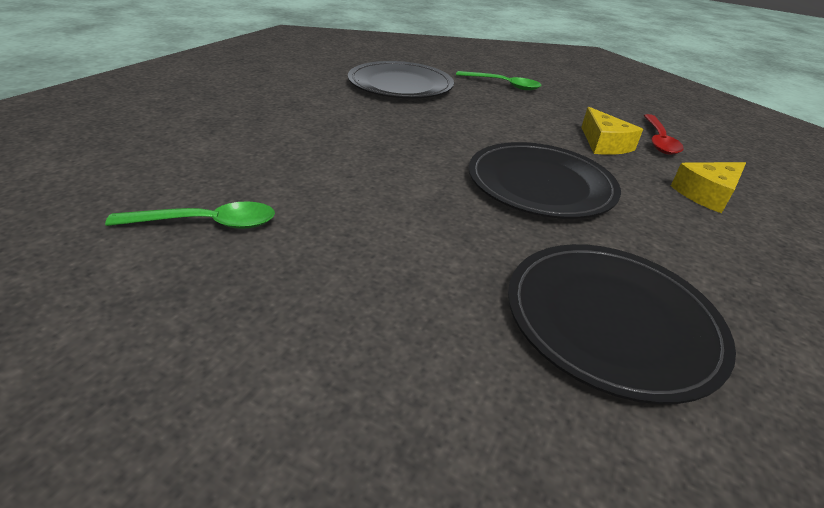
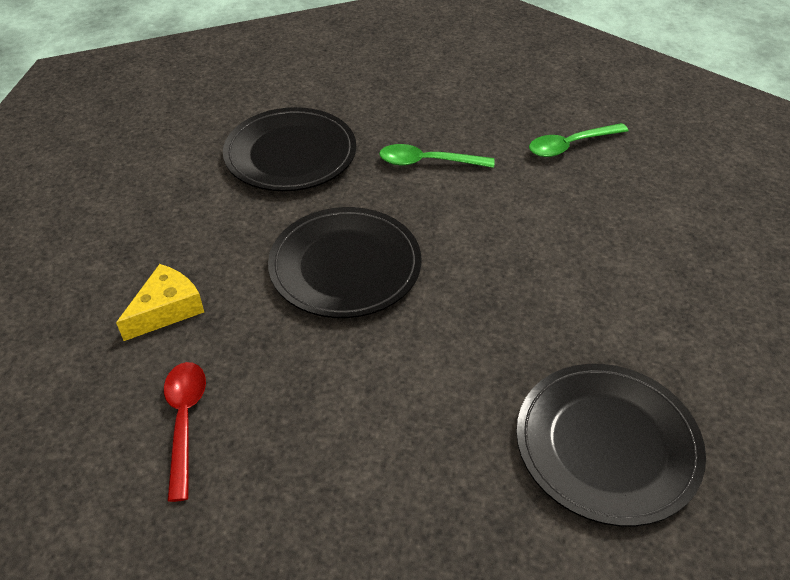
camera: 165 degrees right, 10 degrees up
(503, 85) = (446, 539): green spoon -> green spoon (427, 162)
(604, 144) = (269, 378): yellow cheese -> none

